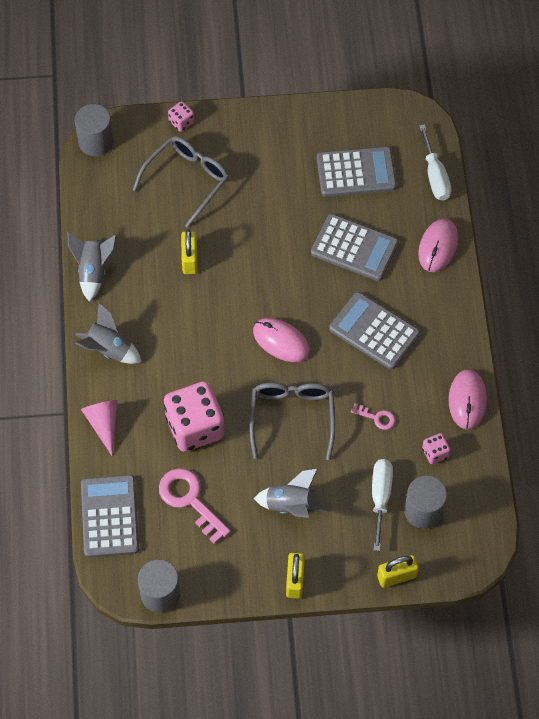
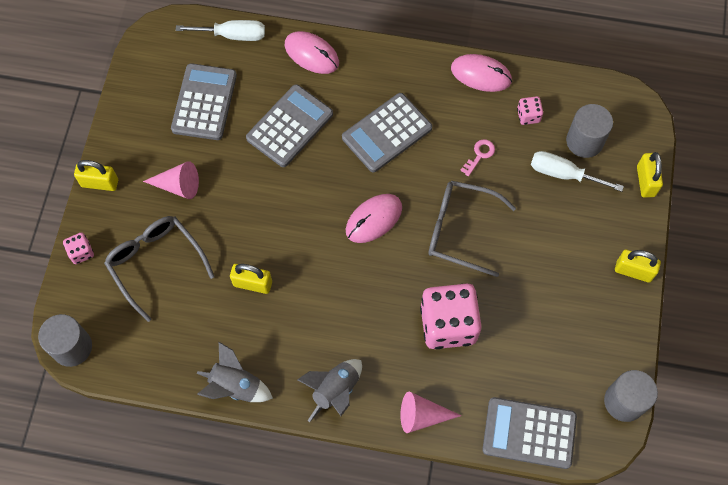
camera: 75 degrees left, 5 degrees up
(190, 500) = (528, 348): pink key -> none
(250, 116) = (100, 183): none -> yellow padlock
(266, 176) = (178, 185): none -> pink cone
(291, 505) = (554, 255): grey rocket -> none

